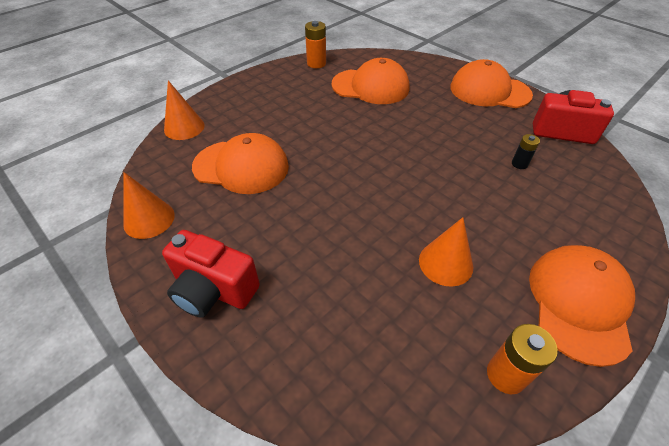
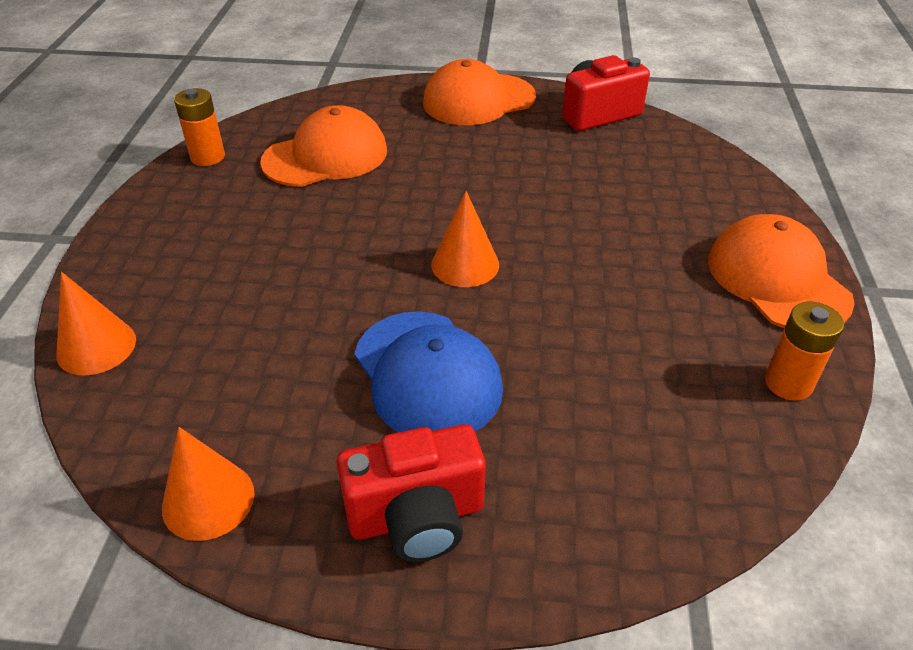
camera: 40 degrees left, 5 degrees down
(241, 167) = (265, 350): orange cap -> none
(296, 223) = (427, 374): none -> blue cap
(445, 263) = (633, 315): orange cone -> orange cone (465, 264)
(519, 164) = (594, 170): black battery -> none

